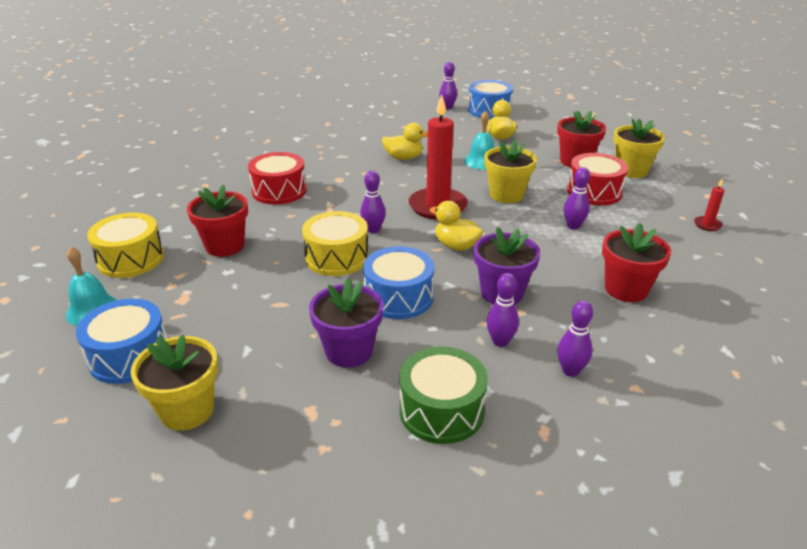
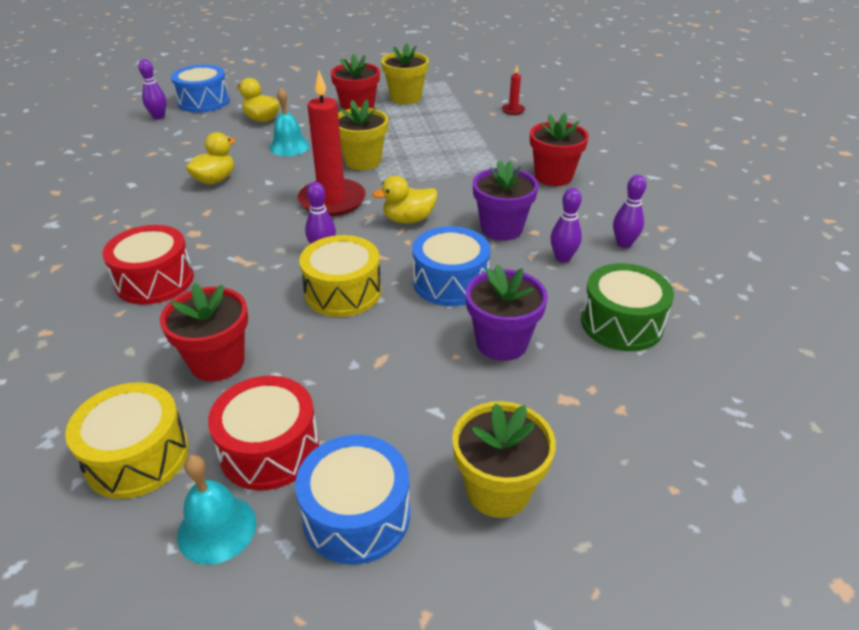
camera: 55 degrees left, 5 degrees up
(573, 226) = (449, 156): purple bowling pin -> none
(594, 192) = (413, 125): red drum -> red drum (269, 449)

